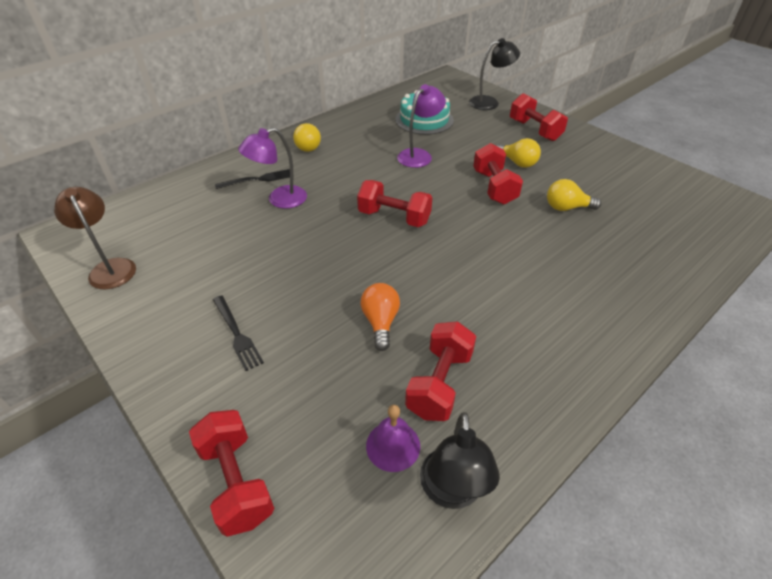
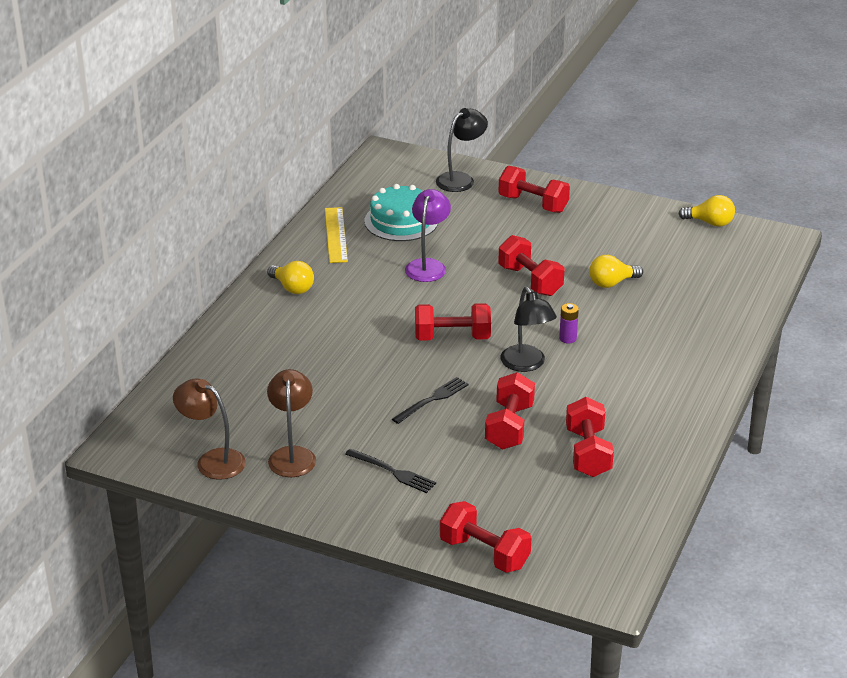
camera: 25 degrees left, 10 degrees down
(173, 284) = (292, 455): none -> brown lamp
(258, 179) = (273, 338): black fork -> black fork (432, 399)
(279, 200) = (319, 352): purple lamp -> none
(370, 118) = (336, 235): none -> yellow ruler
(380, 322) = (509, 427): orange light bulb -> red dumbbell
(393, 445) = (580, 499): purple bell -> none
(451, 492) = (638, 510): black lamp -> black lamp (526, 364)
(496, 247) = (568, 338): none -> purple battery
(517, 163) = (537, 248): yellow light bulb -> yellow light bulb (710, 223)

